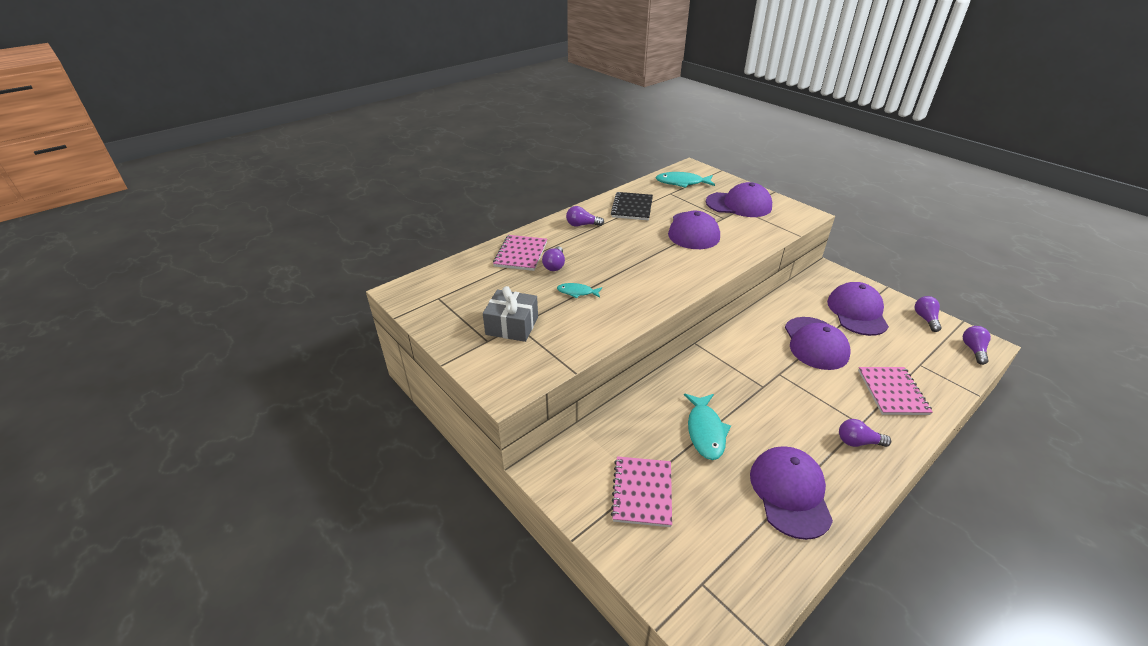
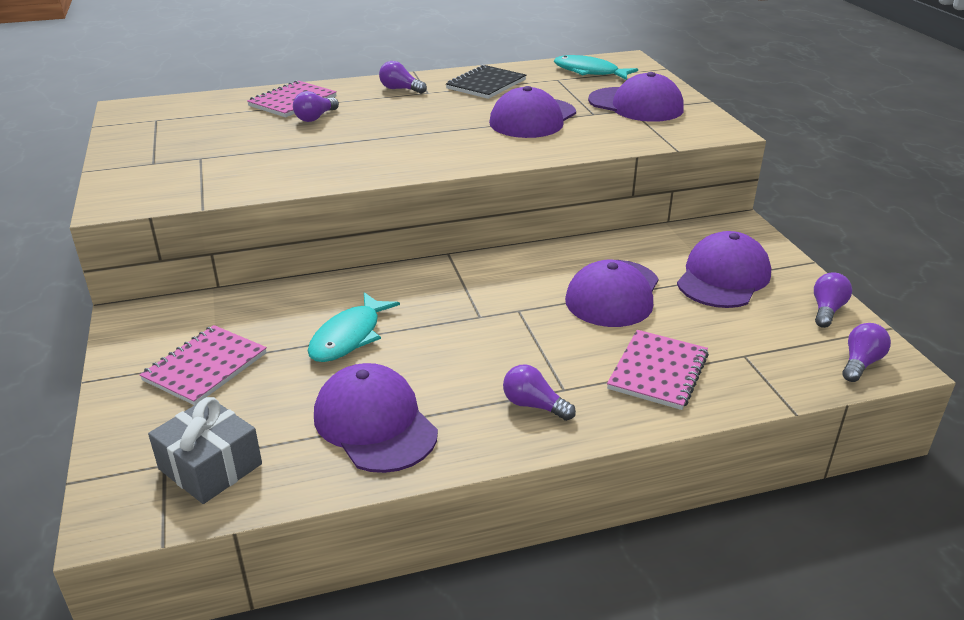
camera: 25 degrees right, 5 degrees down
(512, 325) = (195, 157): grey gift -> grey gift (210, 466)
(577, 292) = (305, 145): turquoise fish -> none
(790, 493) = (375, 423): purple cap -> purple cap turned 60 degrees counterclockwise

